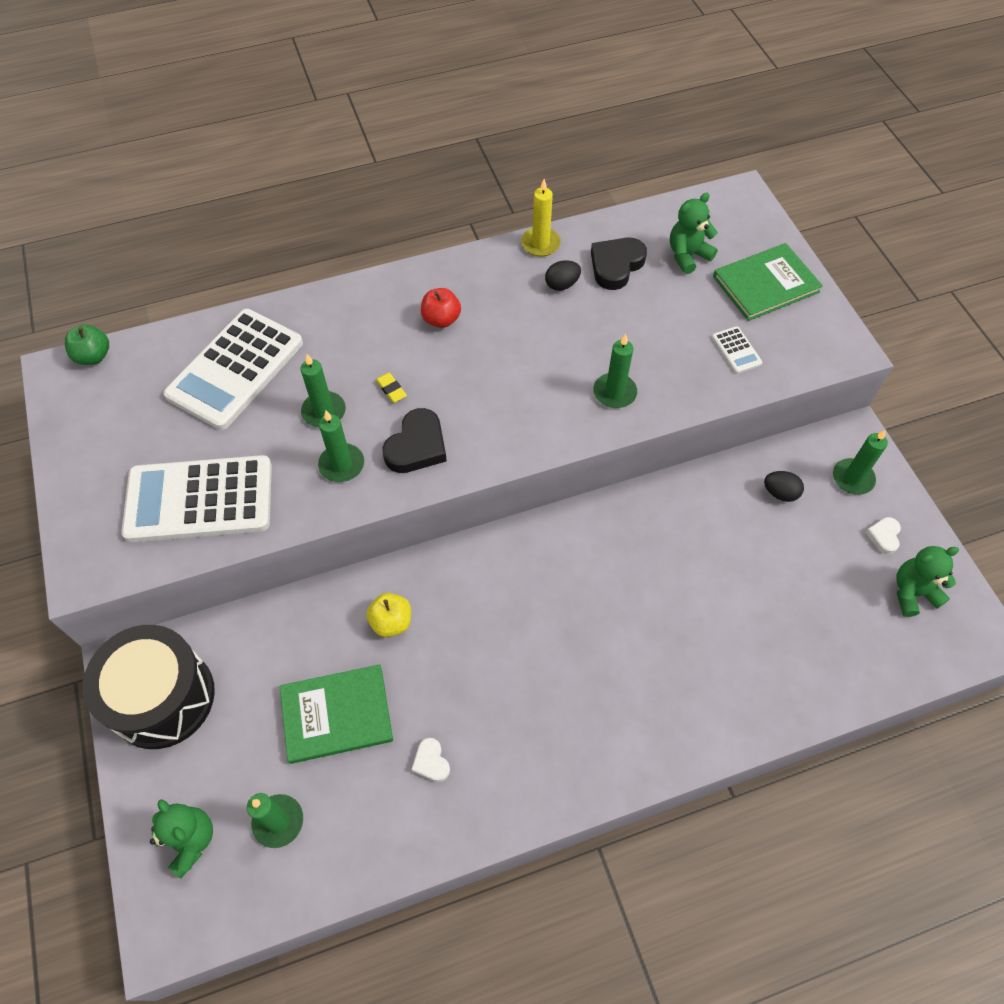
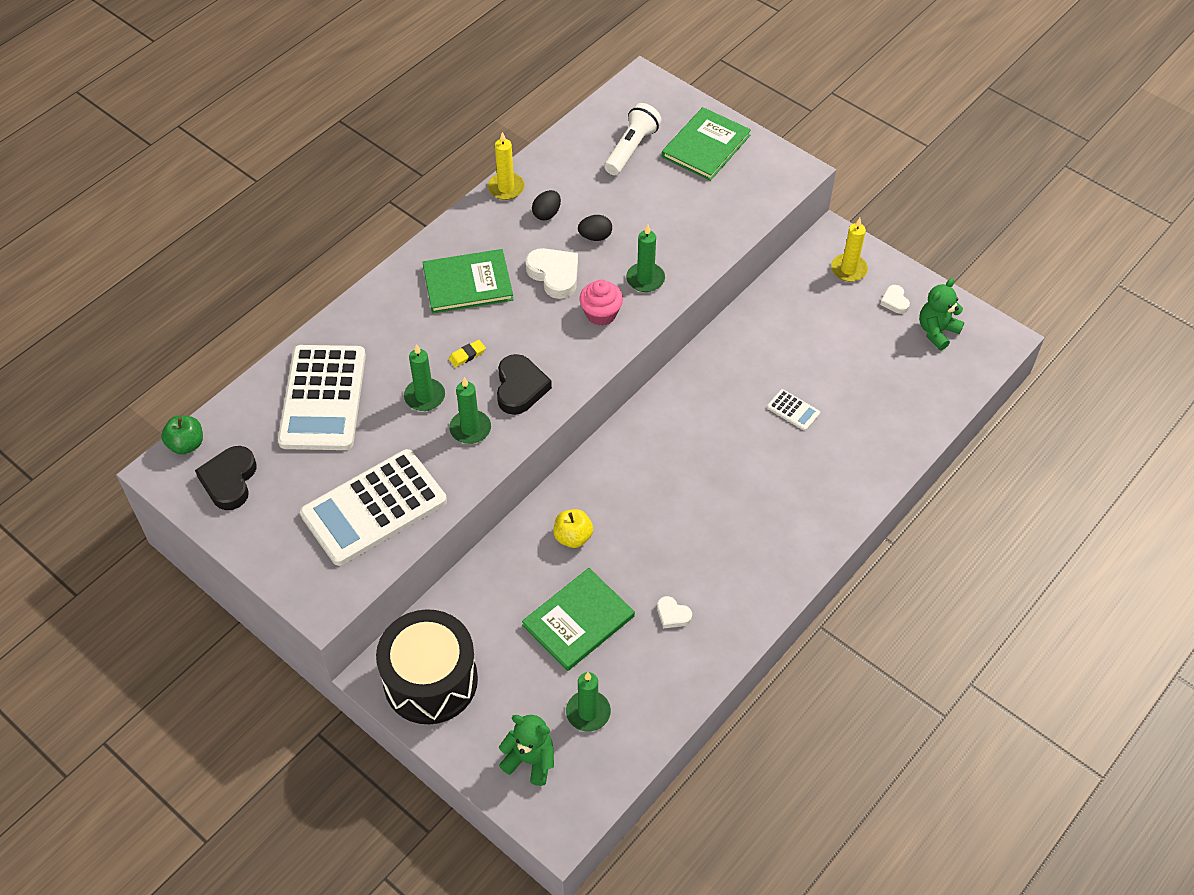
camera: 30 degrees left, 5 degrees down
(391, 389) = (467, 355): yellow eraser -> yellow eraser turned 60 degrees counterclockwise
(441, 319) = (468, 283): red apple -> green book
(528, 348) = (554, 275): none -> white heart
(546, 408) = (601, 314): none -> pink cupcake
(616, 265) = (580, 180): black heart -> black heart (229, 480)
(687, 255) = (631, 148): green teddy bear -> white flashlight
(736, 350) = (716, 207): white calculator -> white calculator (793, 410)
(780, 493) = (803, 304): black egg -> black egg (595, 236)
(852, 478) = (848, 269): green candle -> yellow candle

